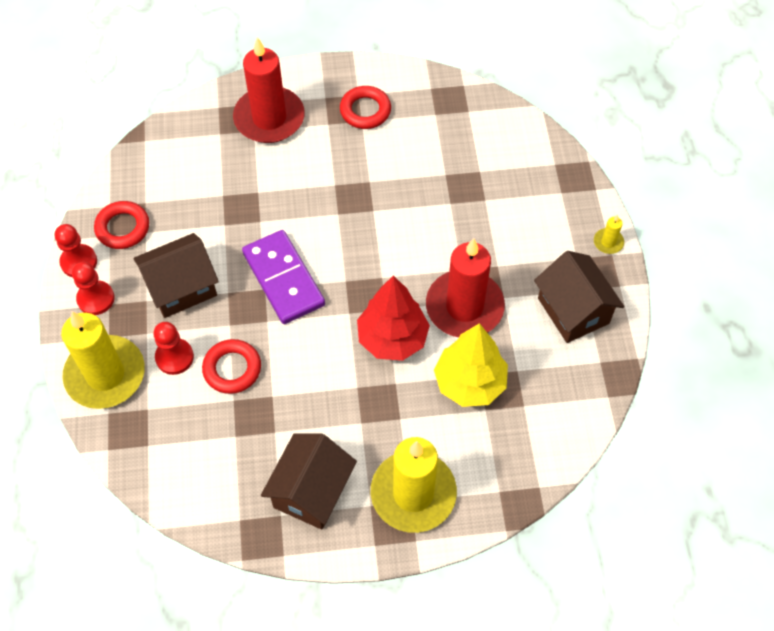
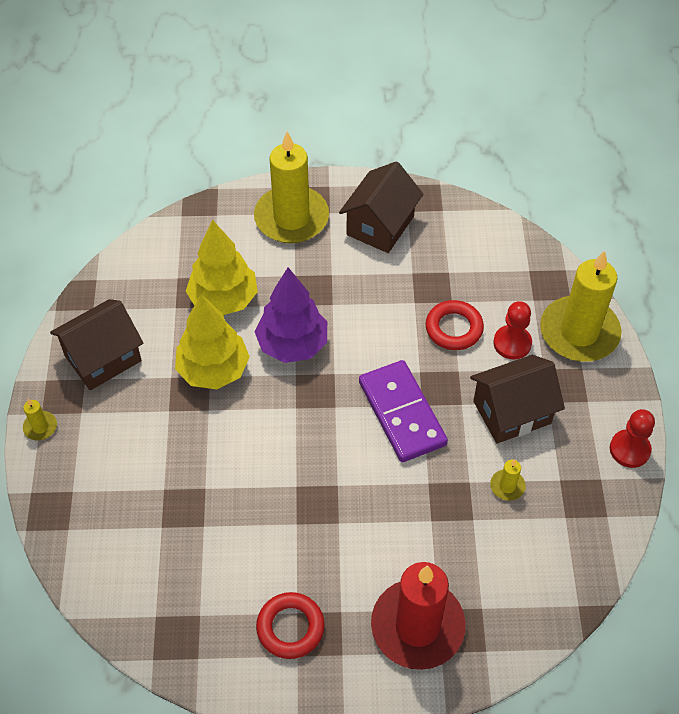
camera: 175 degrees left, 5 degrees down
(96, 299) = (603, 407): red pawn -> none
(123, 228) = (587, 486): red ring -> none
(192, 223) = (507, 486): none -> yellow candle
(392, 338) = (292, 345): red tree -> purple tree
(464, 307) = (213, 370): red candle -> yellow tree
(573, 310) = (103, 358): brown house -> brown house turned 75 degrees clockwise

